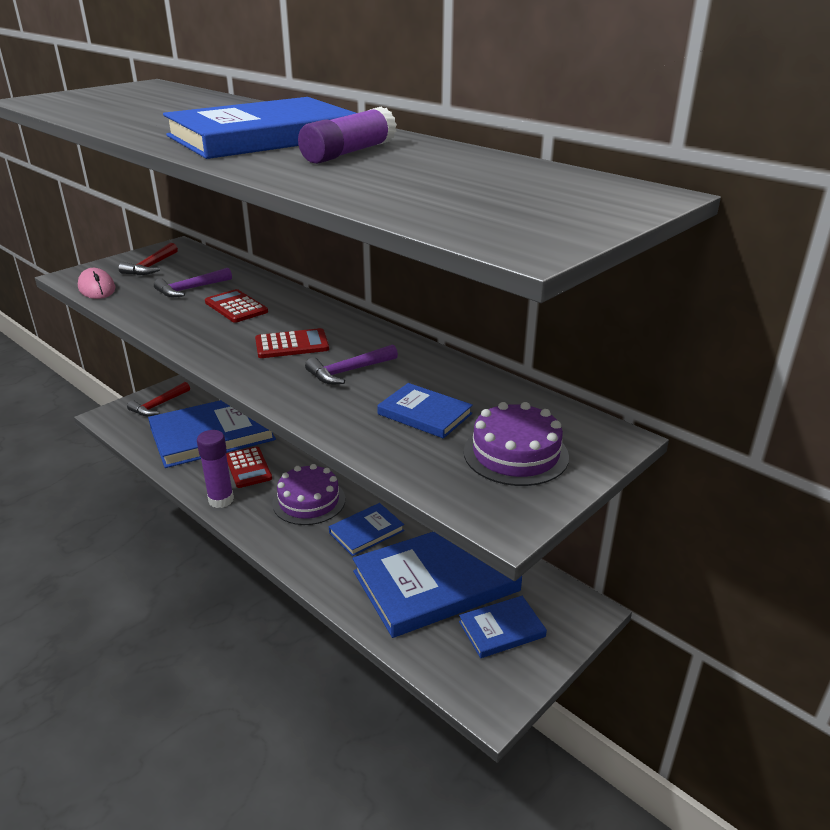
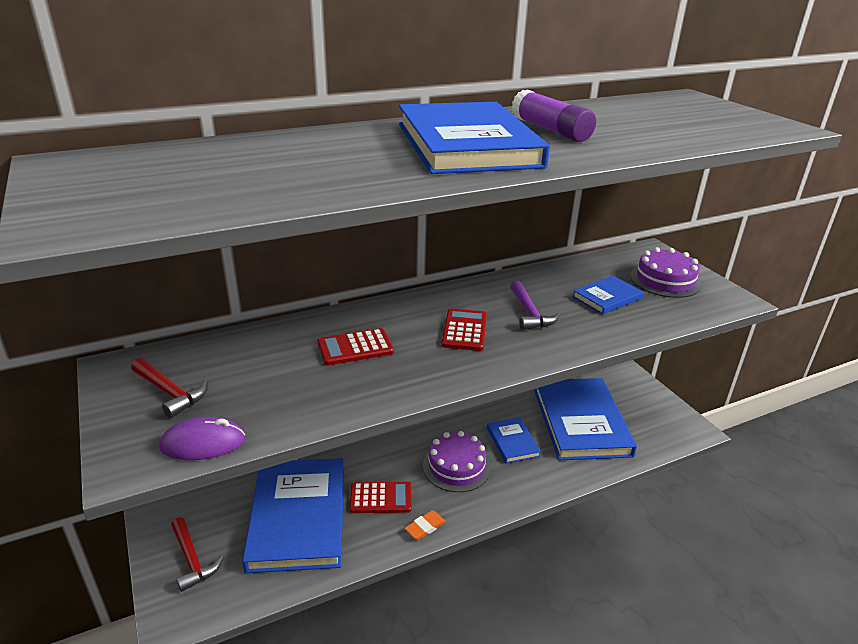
camera: 70 degrees left, 0 degrees up
(97, 288) = (203, 443): pink mouse -> purple mouse
(190, 289) = (278, 370): purple hammer -> none
(221, 500) = (425, 527): purple glue stick -> orange eraser
(501, 629) = (633, 407): blue book -> none

